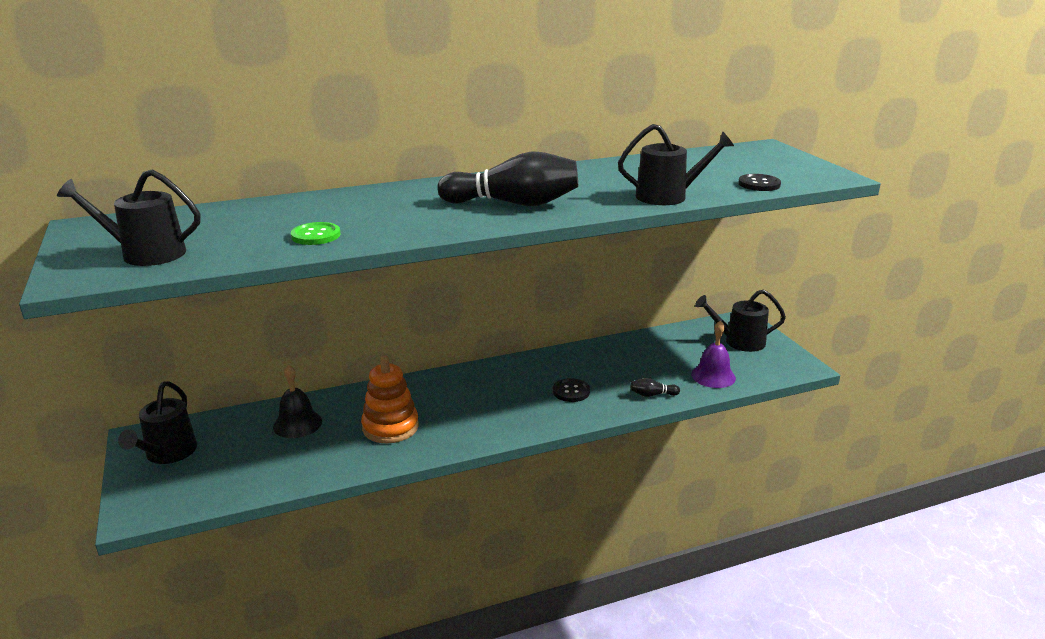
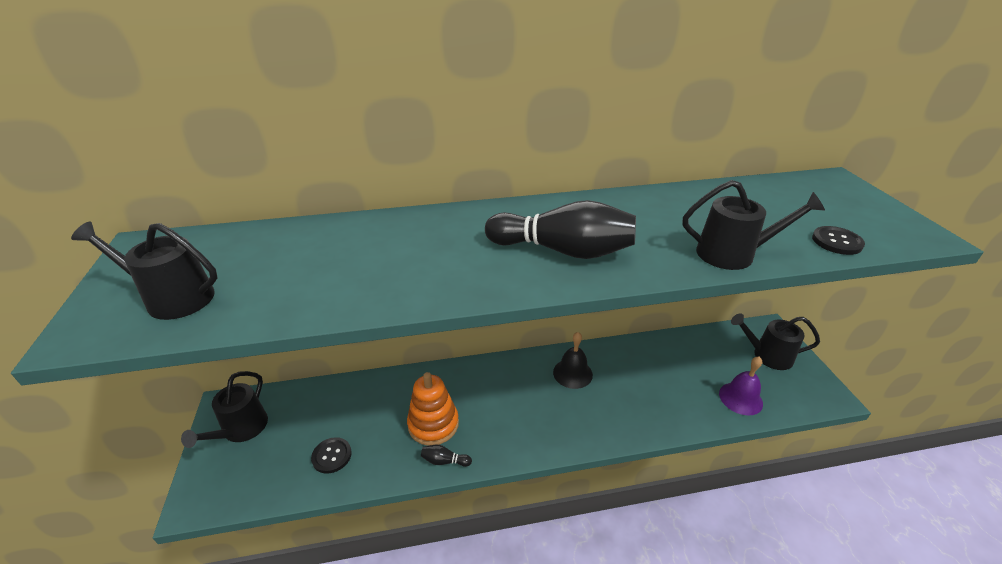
camera: 10 degrees right, 10 degrees up
(297, 424) = (355, 408): black bell -> black bell (572, 373)
(316, 235) = (348, 285): green button -> none
(571, 391) = (602, 400): black button -> black button (332, 456)
(652, 395) = (679, 416): black bowling pin -> black bowling pin (444, 461)

